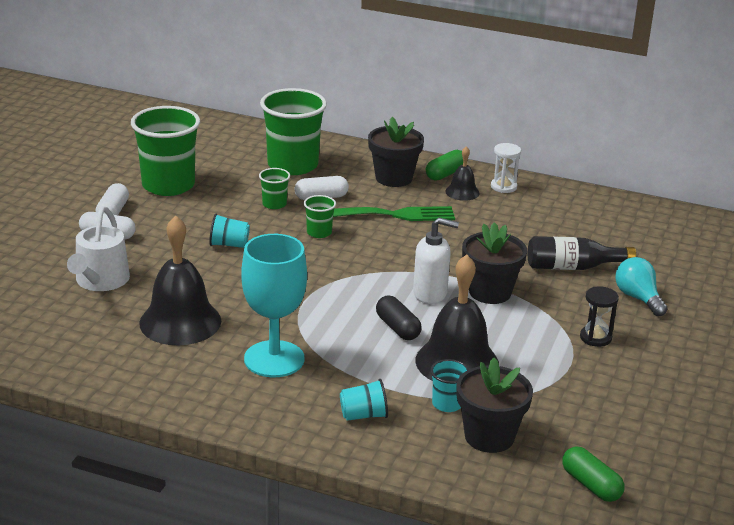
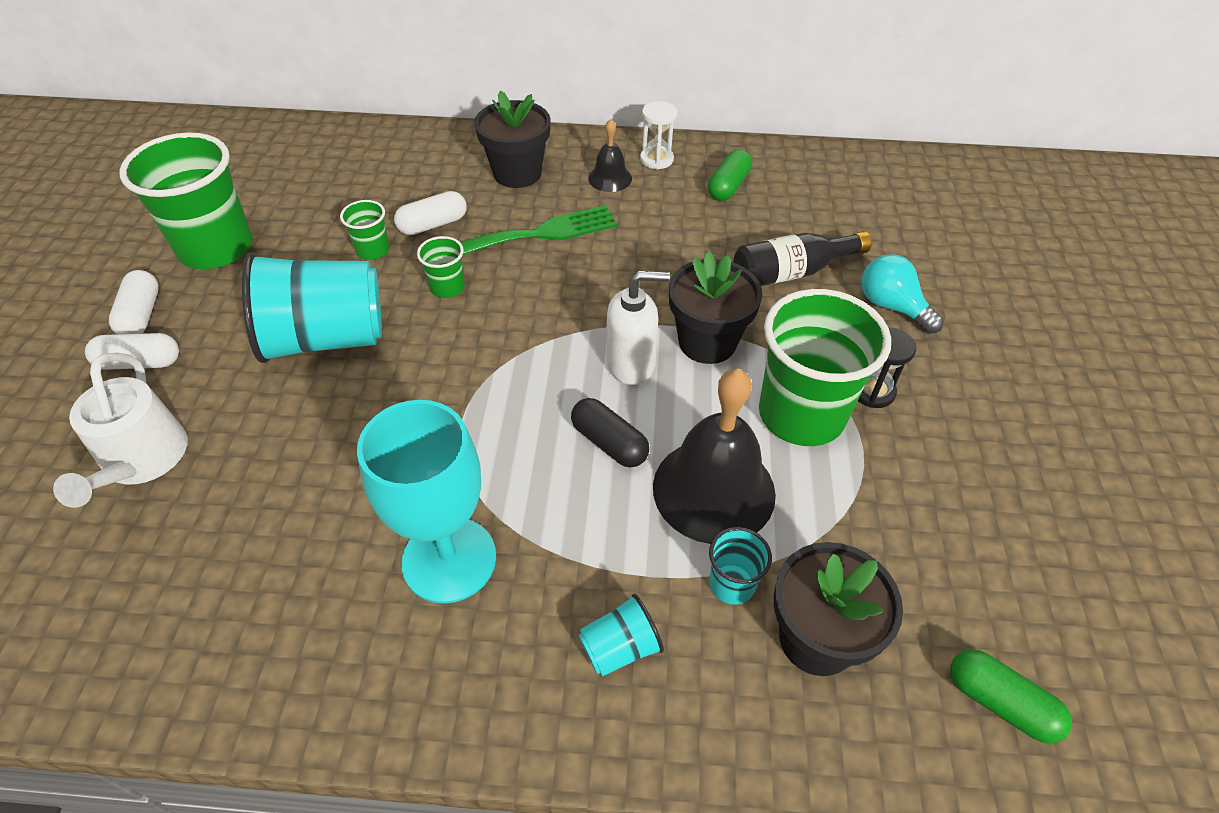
camera: 15 degrees left, 20 degrees up
(180, 322) = (285, 516): black bell -> none
(229, 244) = (326, 339): turquoise cup -> turquoise cup, size x2.21
(293, 165) = (380, 178): green cup -> green cup (801, 414)
(445, 174) = (579, 153): green capsule -> green capsule (728, 186)

